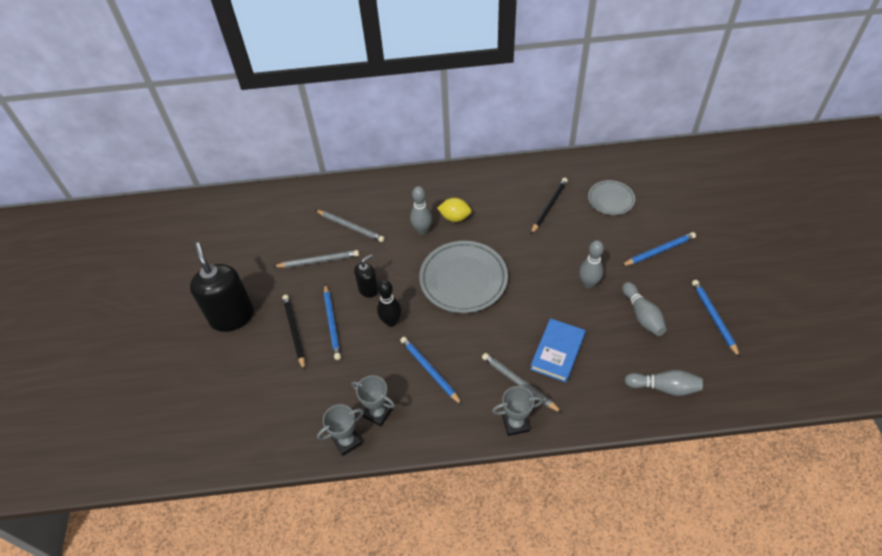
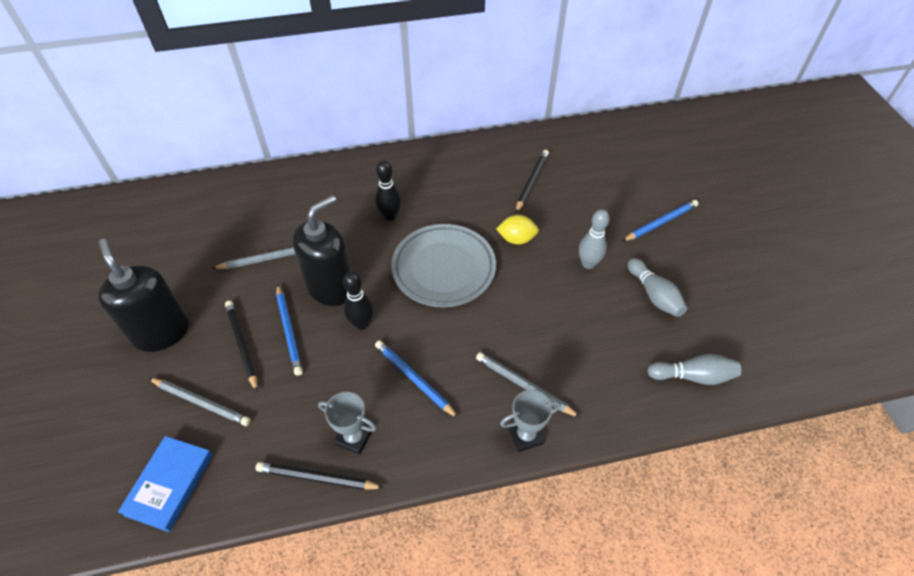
camera: 10 degrees left, 0 degrees up
(347, 441) = (317, 478): grey trophy -> black pencil
(350, 227) = (304, 217): grey pencil -> grey pencil (201, 402)
(368, 289) = (331, 287): black soap dispenser -> black soap dispenser, size x1.94
(422, 230) = (390, 216): grey bowling pin -> black bowling pin
(455, 217) = (426, 200): yellow lemon -> yellow lemon (516, 239)
(557, 352) = (564, 344): blue book -> blue book (169, 484)
(610, 200) = (599, 171): grey plate -> none
(714, 318) = (734, 292): blue pencil -> none

